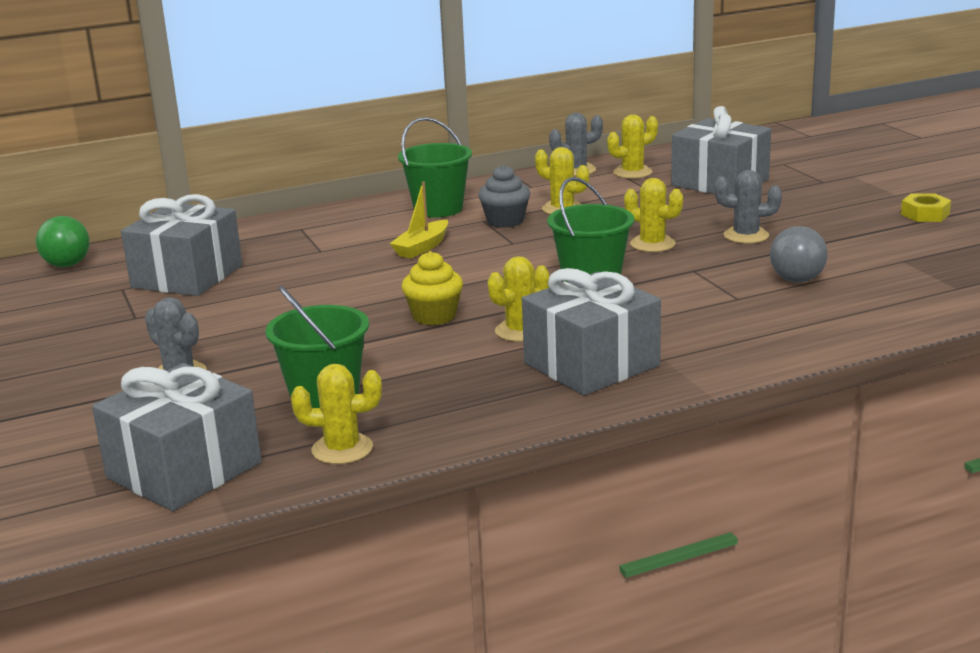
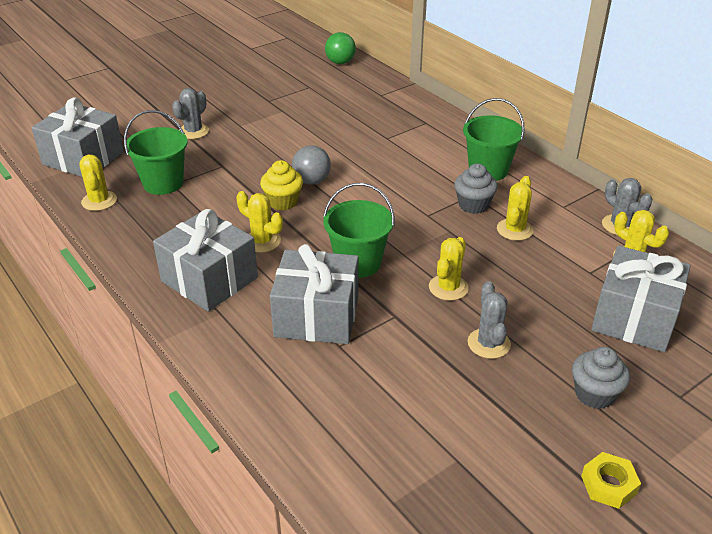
camera: 75 degrees right, 15 degrees up
(187, 276) = (331, 102): grey gift -> grey gift (317, 316)
(422, 247) = (405, 176): yellow boat -> none
(797, 280) = (387, 381): grey ball -> grey ball (312, 181)
(819, 206) = (594, 394): none -> grey cupcake

